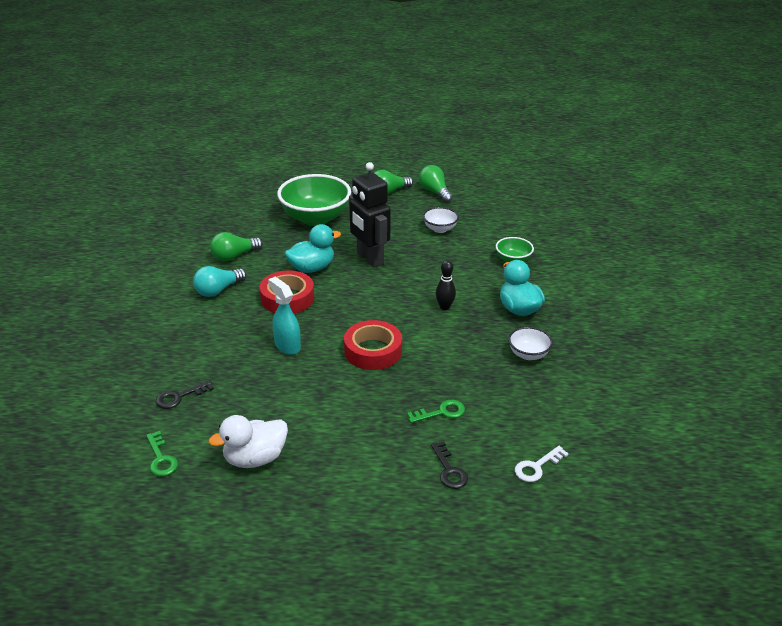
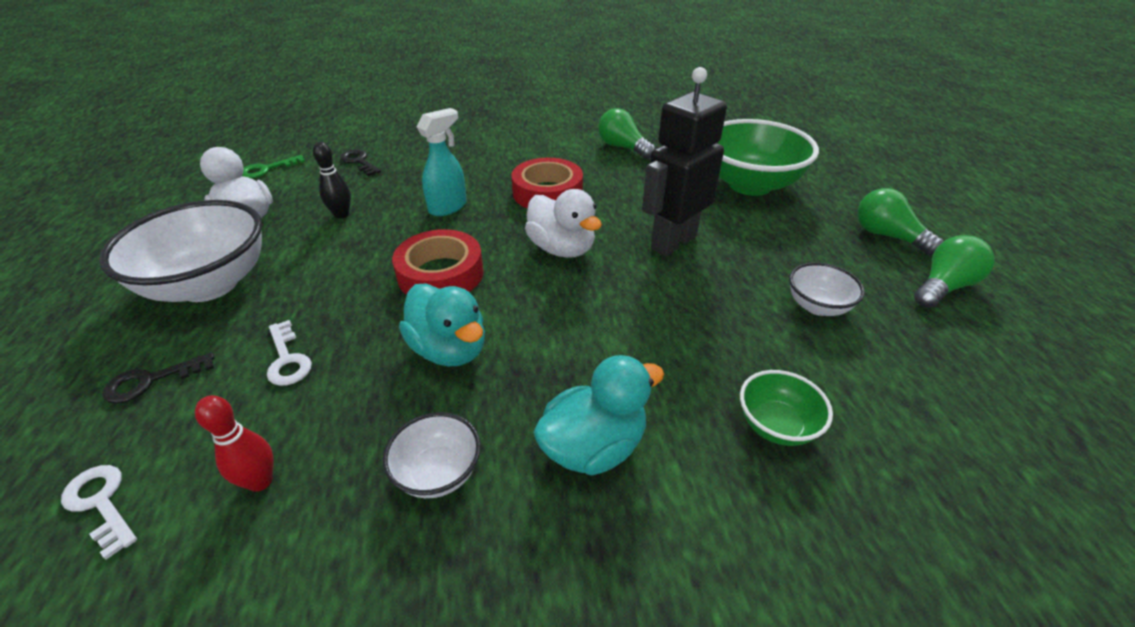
camera: 80 degrees right, 5 degrees up
(218, 290) = (549, 150): turquoise light bulb -> none
(312, 268) = (623, 199): turquoise duck -> turquoise duck (449, 349)
(350, 463) = (209, 284): none -> white bowl
(361, 300) = (562, 249): none -> white duck
(441, 412) = (287, 359): green key -> white key
(444, 307) = (569, 336): black bowling pin -> black bowling pin (341, 215)
(528, 411) = (260, 481): none -> red bowling pin

